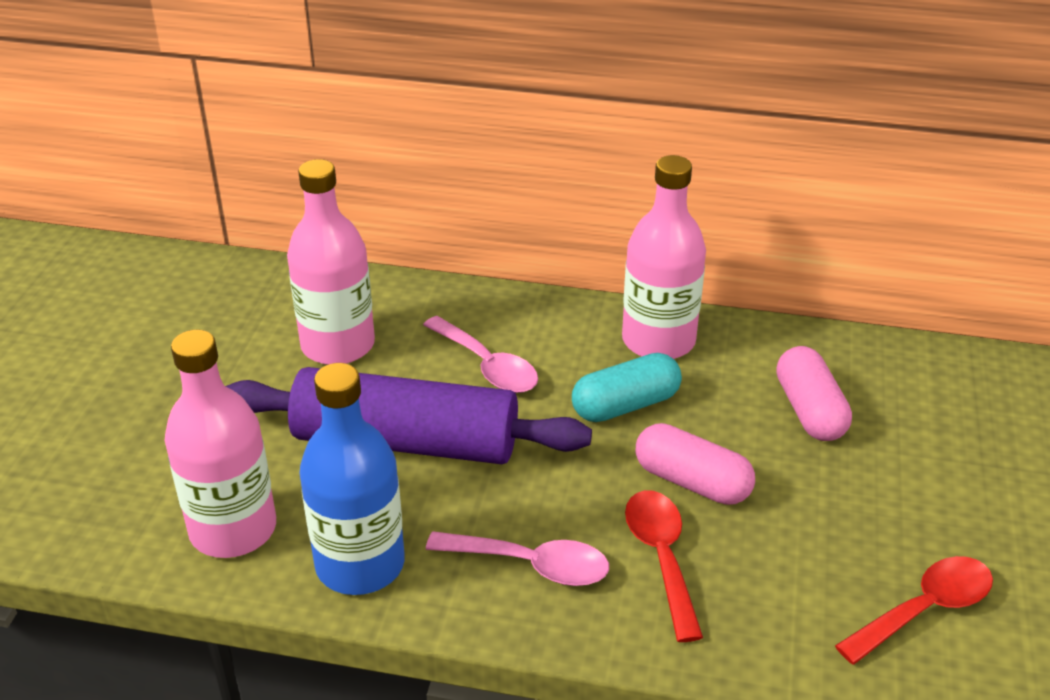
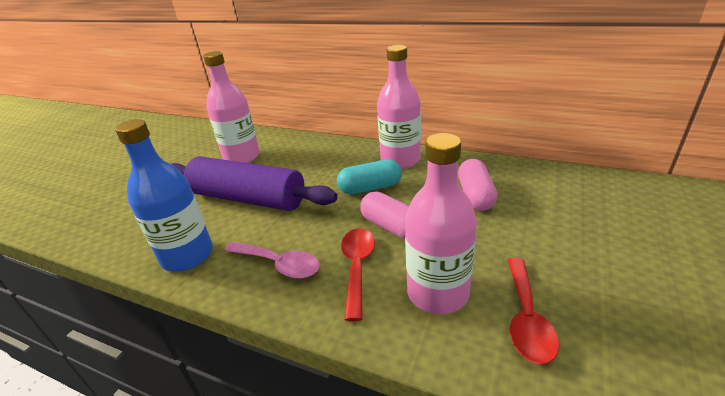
camera: 15 degrees right, 5 degrees down
(233, 529) = (138, 233): pink bottle -> pink bottle (437, 293)
(487, 366) = (307, 168): pink spoon -> none
(924, 610) = (526, 318): red spoon -> red spoon turned 120 degrees clockwise

